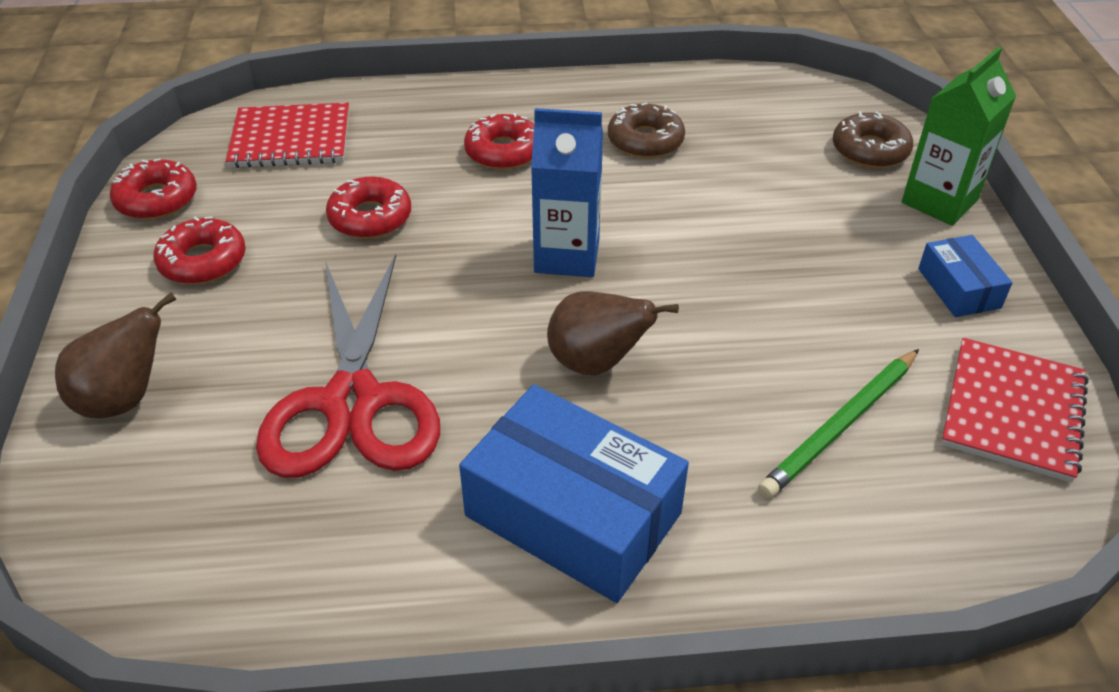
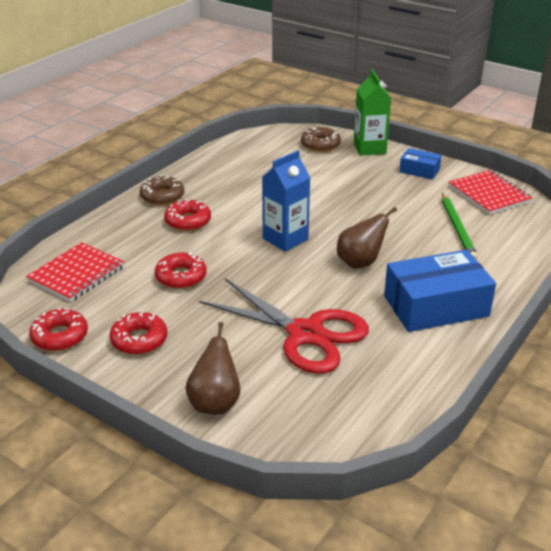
camera: 50 degrees left, 10 degrees down
(645, 141) = (237, 185): brown donut -> brown donut (162, 196)

